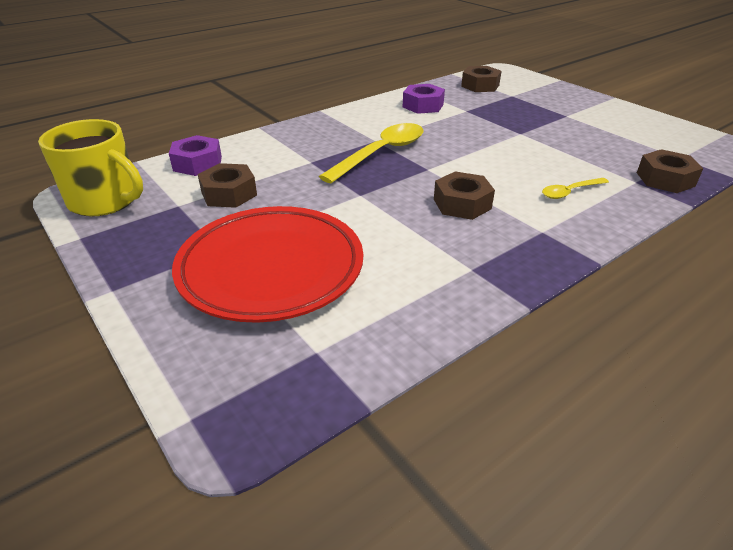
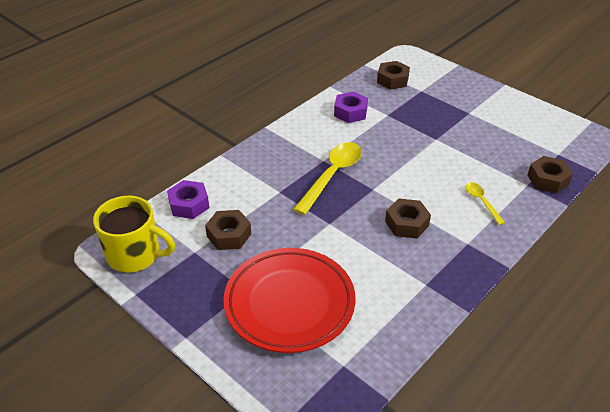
camera: 10 degrees left, 5 degrees up
(569, 192) = (481, 202): yellow spoon -> yellow spoon turned 105 degrees clockwise

